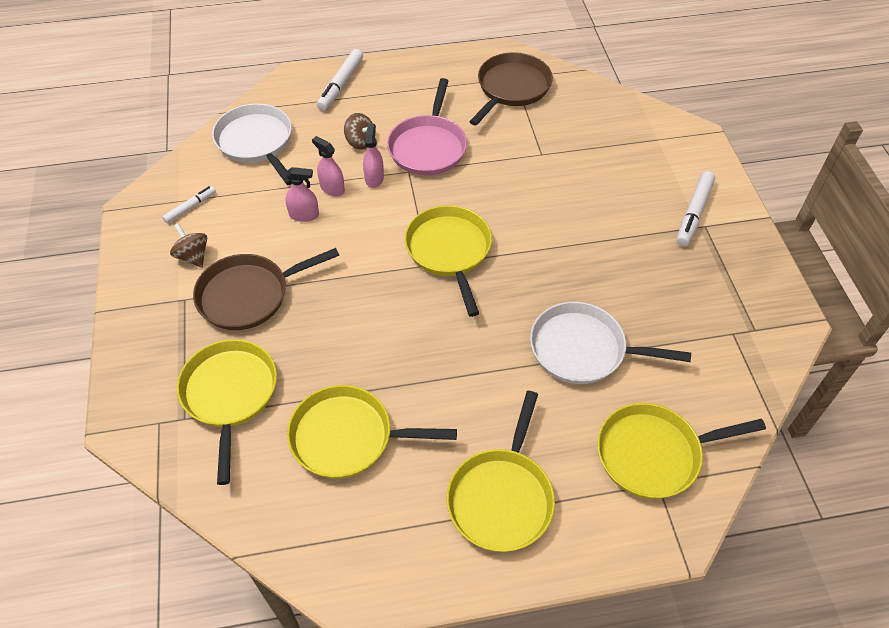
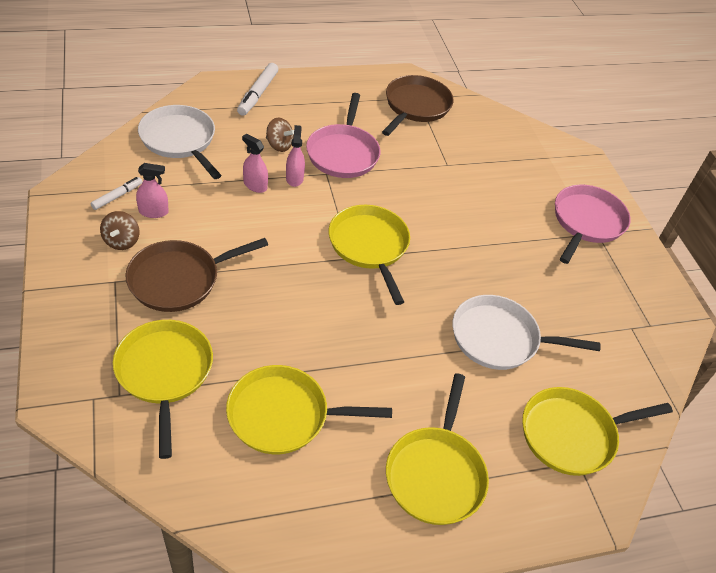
camera: 10 degrees left, 5 degrees down
(193, 256) = (122, 241): brown spinning top -> brown spinning top turned 135 degrees counterclockwise
(304, 215) = (229, 208): pink spray bottle -> pink spray bottle (153, 212)
(693, 213) = (586, 222): white marker -> pink pan

